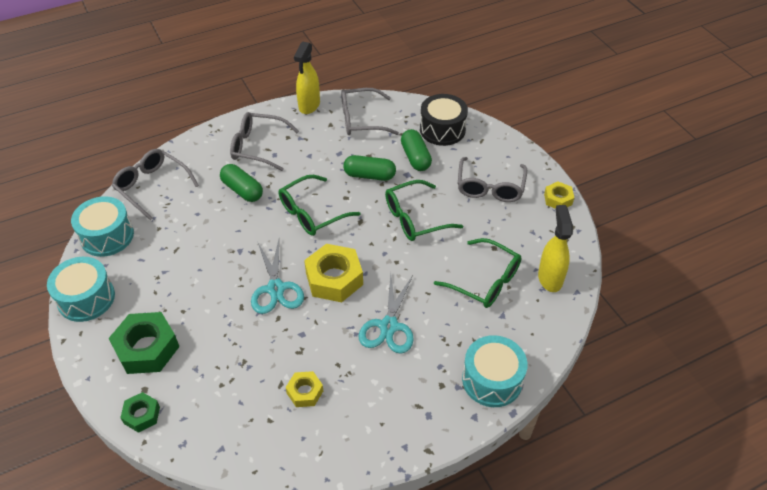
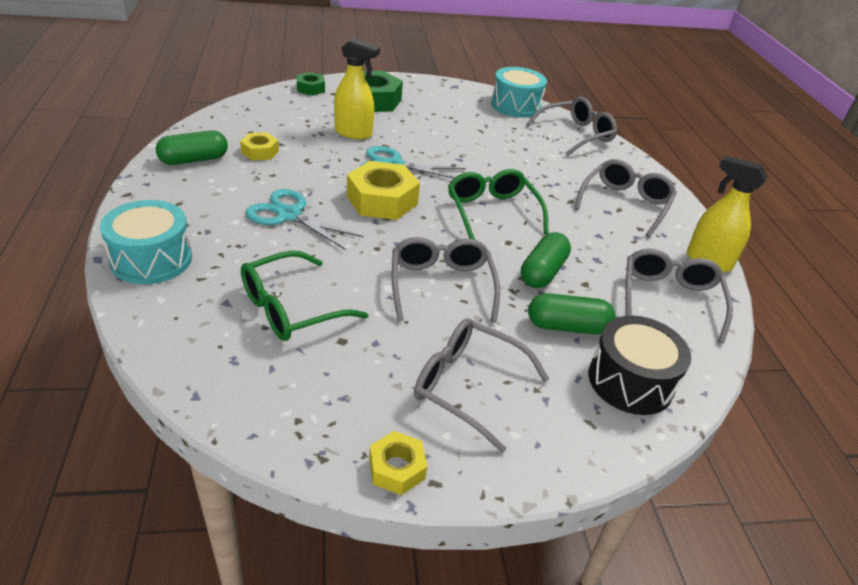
camera: 105 degrees right, 10 degrees down
(86, 298) = (446, 88): turquoise drum -> none
(242, 190) = (550, 178): green capsule -> green capsule (194, 160)
(415, 218) = (441, 285): green glasses -> grey glasses
(550, 278) = (244, 376): yellow spray bottle -> yellow spray bottle (353, 133)

